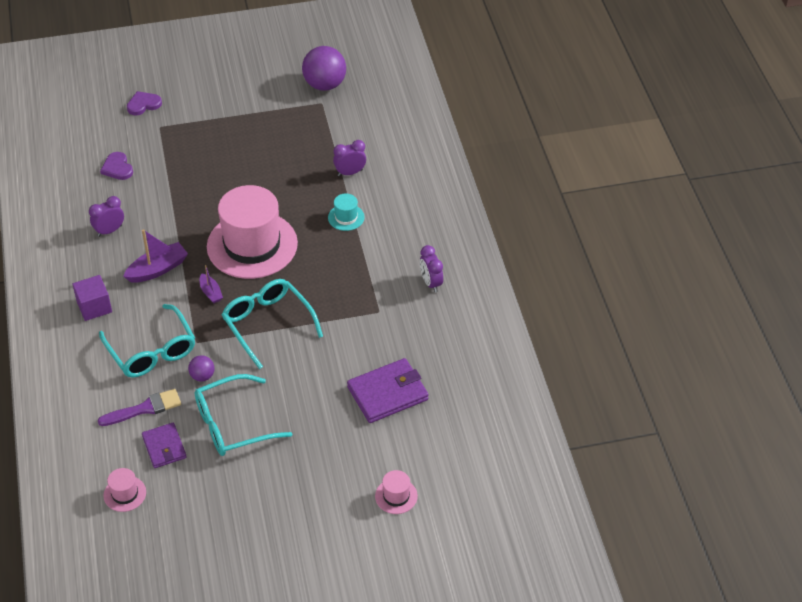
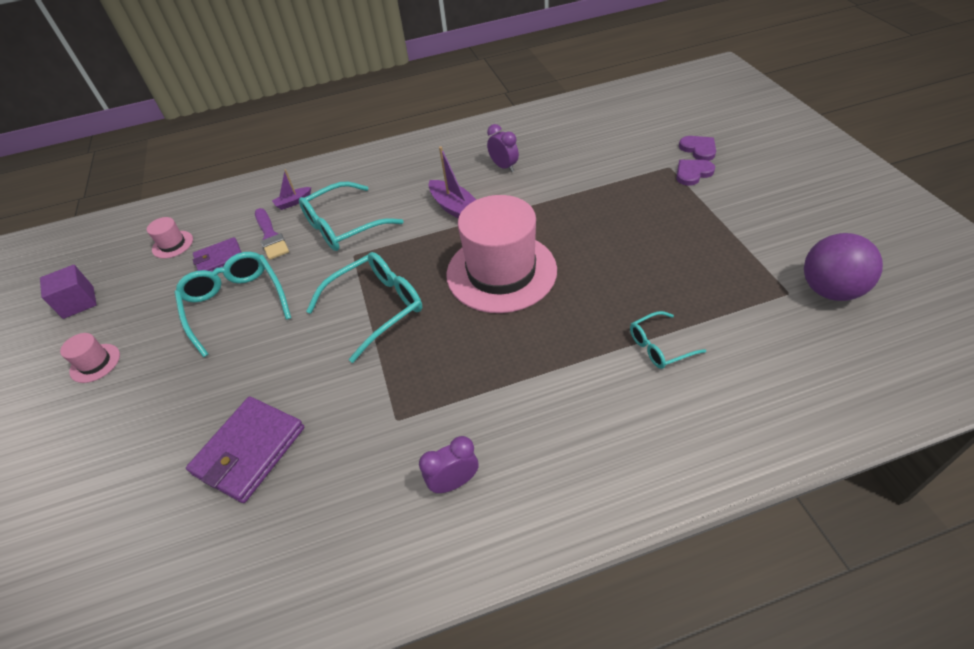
camera: 90 degrees right, 0 degrees up
(94, 307) = (402, 179): purple cube -> purple cube (78, 302)
(117, 168) = (594, 153): purple heart -> purple heart (692, 173)
(202, 376) = (305, 268): purple ball -> none
(211, 292) = (424, 252): purple boat -> purple boat (293, 202)
(346, 217) = (569, 355): turquoise hat -> none
(350, 173) = (659, 346): purple clock -> turquoise glasses
(387, 393) = (249, 450): purple wallet -> purple wallet turned 60 degrees clockwise
(396, 496) = (79, 484): pink hat -> pink hat (95, 363)

